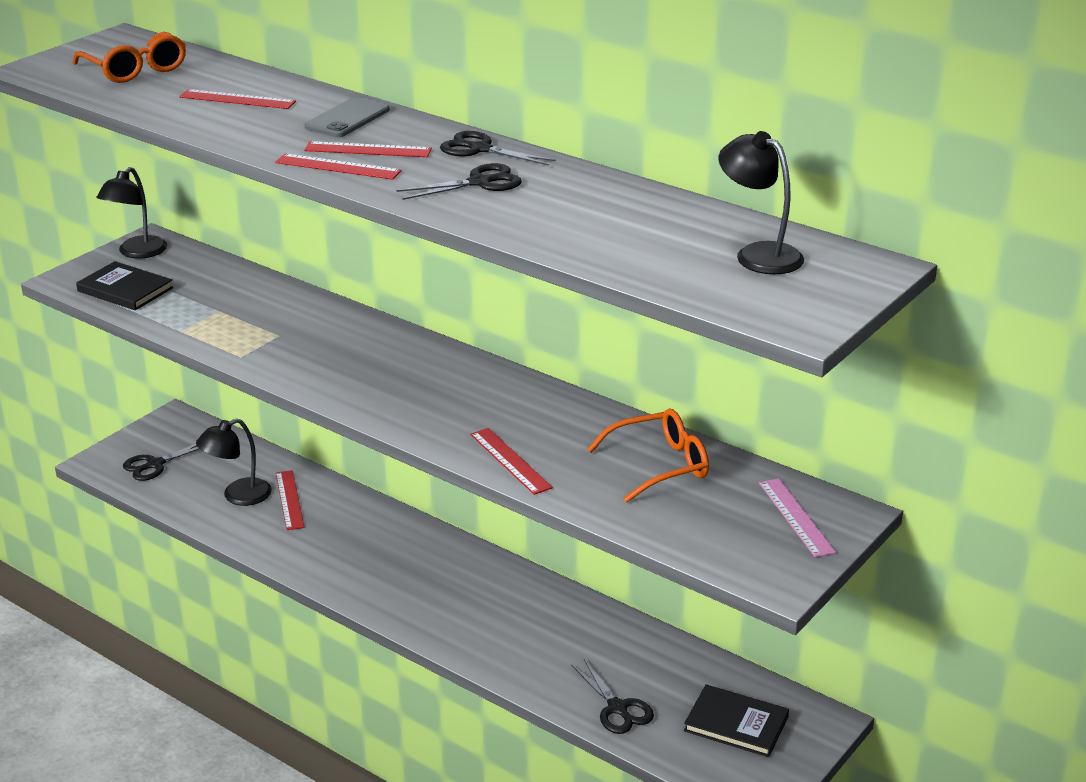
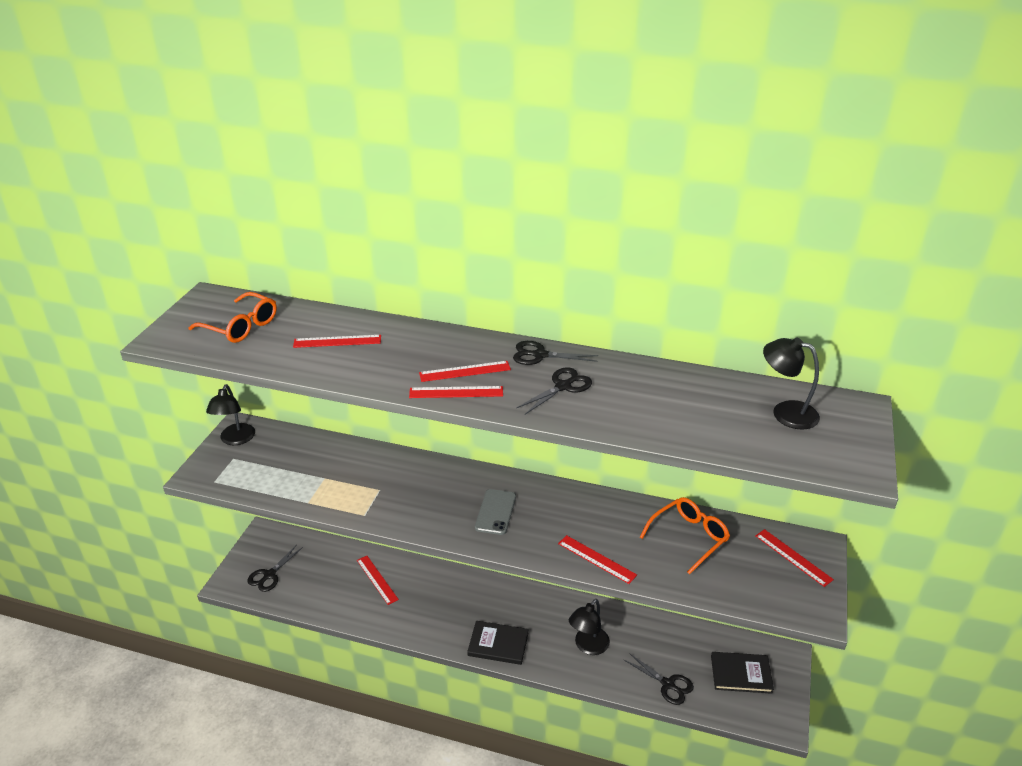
camera: 20 degrees left, 5 degrees up
(125, 289) = (246, 475): black book -> black book (498, 644)
(238, 496) = (340, 586): black lamp -> black lamp (588, 646)
(347, 118) = (429, 344): grey phone -> grey phone (495, 512)
(796, 517) = (793, 557): pink ruler -> red ruler

